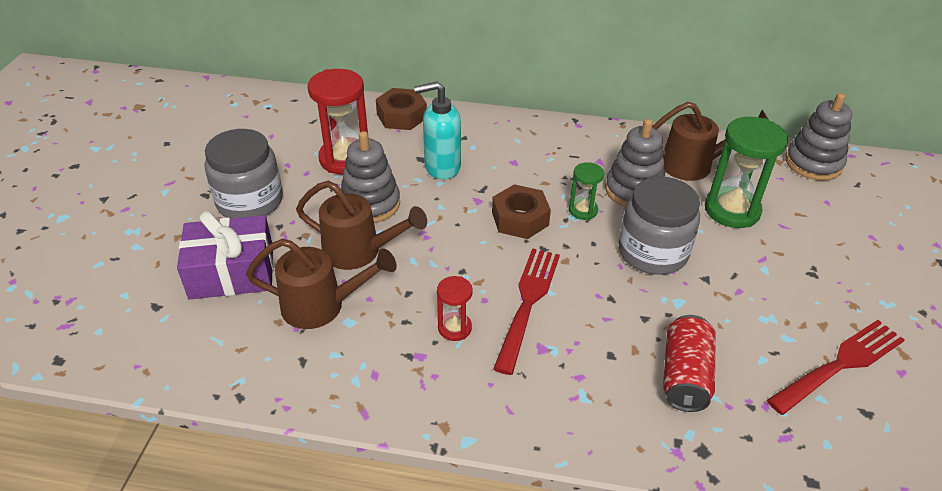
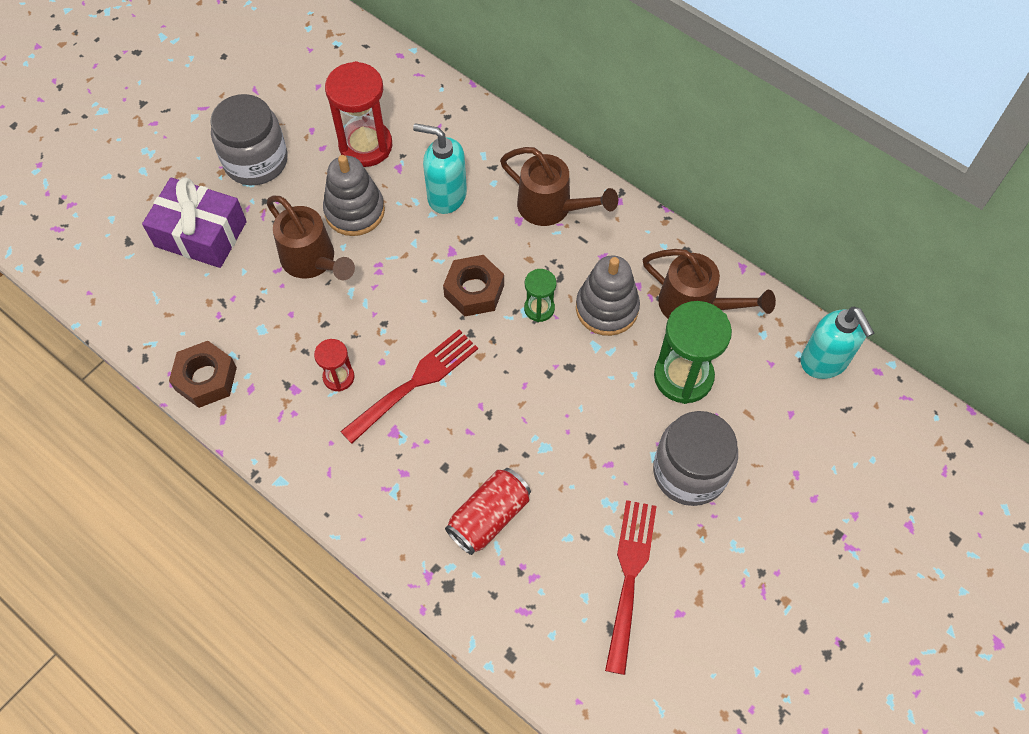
camera: 30 degrees right, 20 degrees up
(322, 306) = (250, 303): brown watering can -> brown watering can (551, 208)
(401, 116) = (452, 112): brown nut -> brown nut (206, 378)
(652, 252) = (565, 385): grey jar -> grey jar (690, 472)
(813, 163) = (824, 362): grey stacking toy -> turquoise soap dispenser
(839, 365) = (630, 578): red fork -> red fork turned 75 degrees counterclockwise

